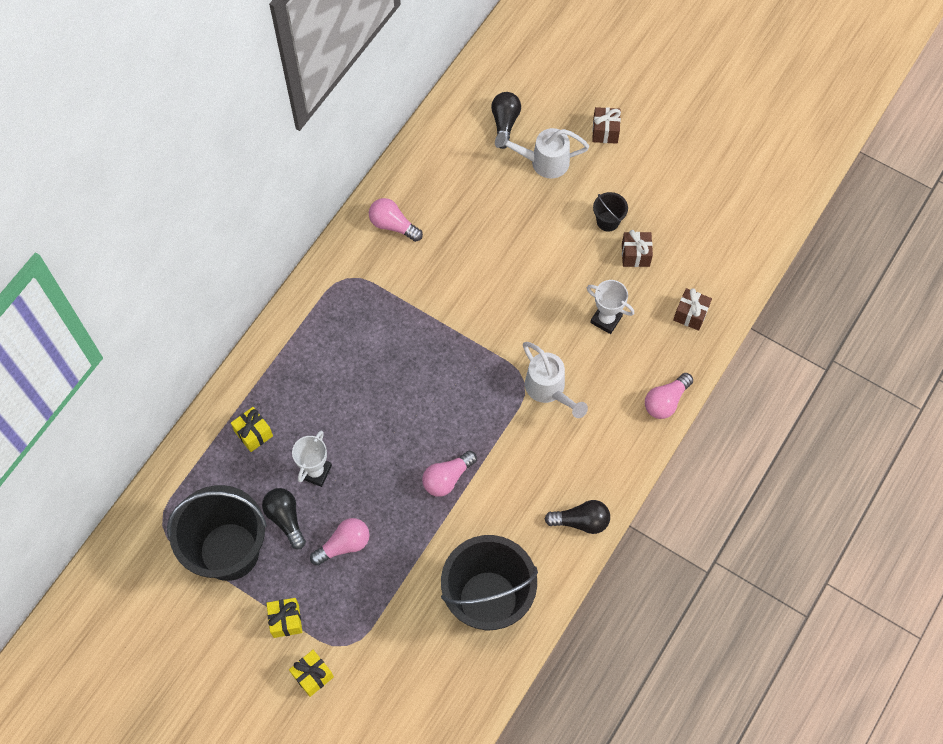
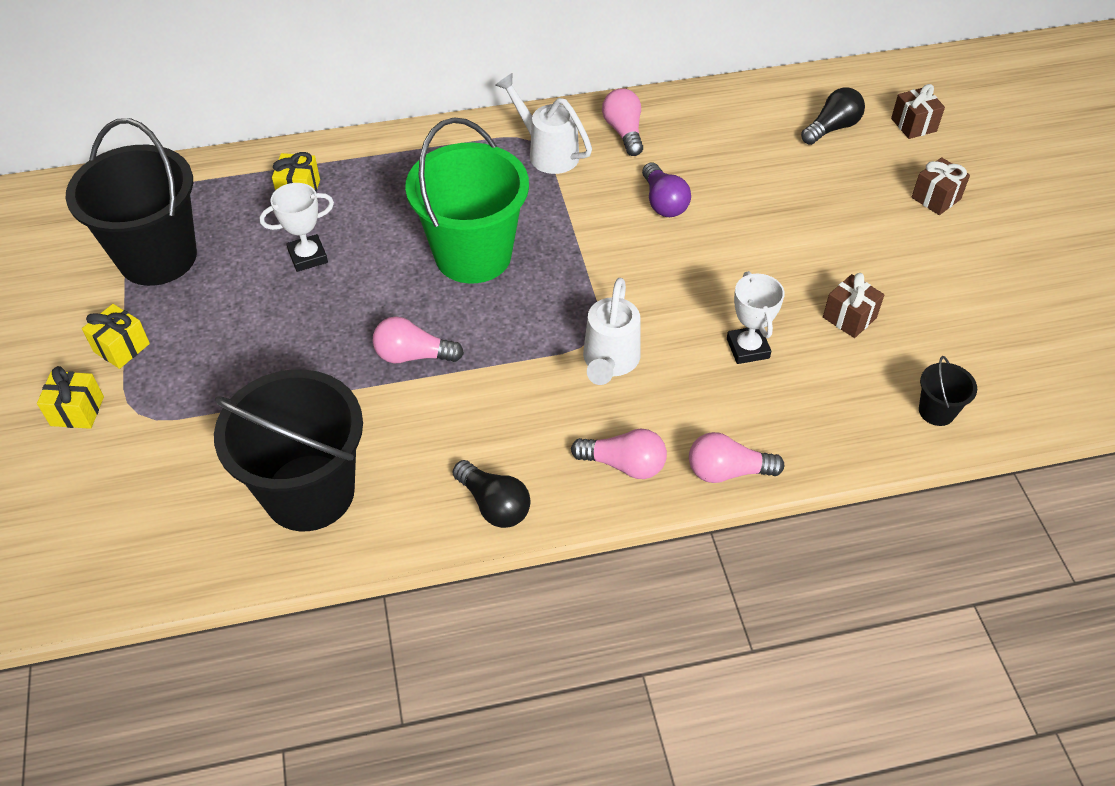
camera: 45 degrees right, 15 degrees down
(285, 518) = (234, 271): black light bulb -> none
(344, 545) = (251, 331): pink light bulb -> pink light bulb (624, 464)
(405, 387) = (473, 255): none -> green bucket
(468, 259) = (663, 202): none -> purple light bulb
(543, 162) = (836, 179): white watering can -> white watering can (547, 152)
(608, 221) = (851, 269): black bucket -> black bucket (936, 411)
(690, 314) = (853, 414): brown gift -> brown gift (913, 125)

